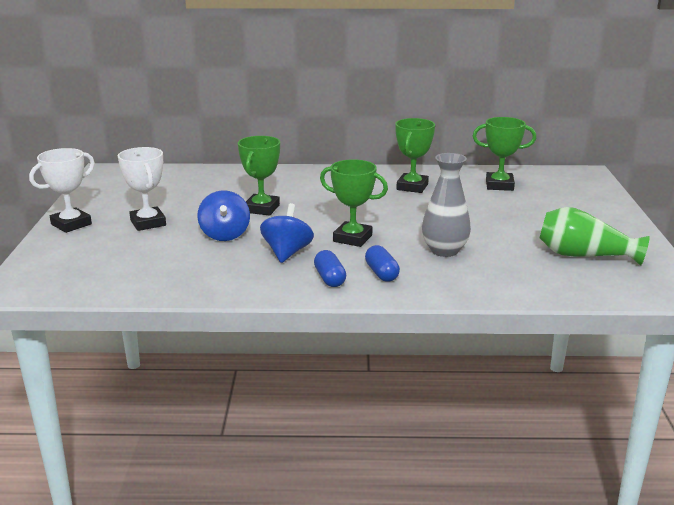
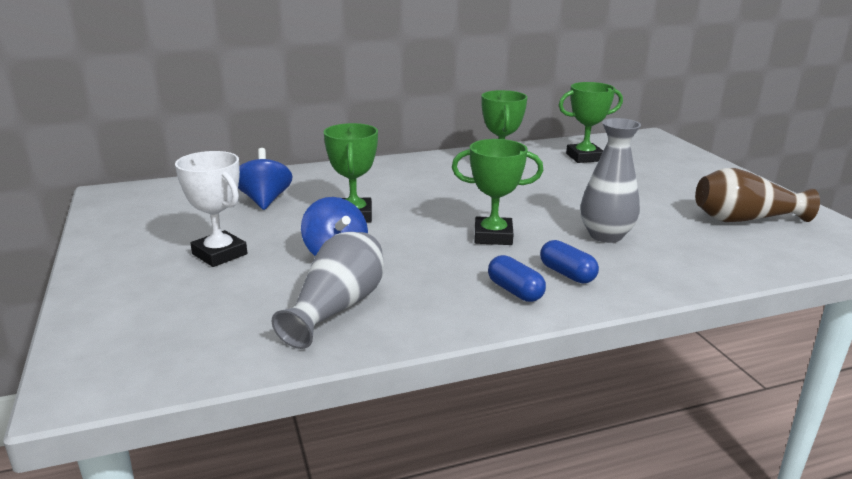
camera: 20 degrees left, 0 degrees up
(71, 224) = (108, 272): white trophy -> none
(197, 269) = (337, 308): none -> grey vase
(287, 253) = (433, 266): blue spinning top -> blue spinning top (265, 200)
(584, 255) = (744, 219): green vase -> brown vase

